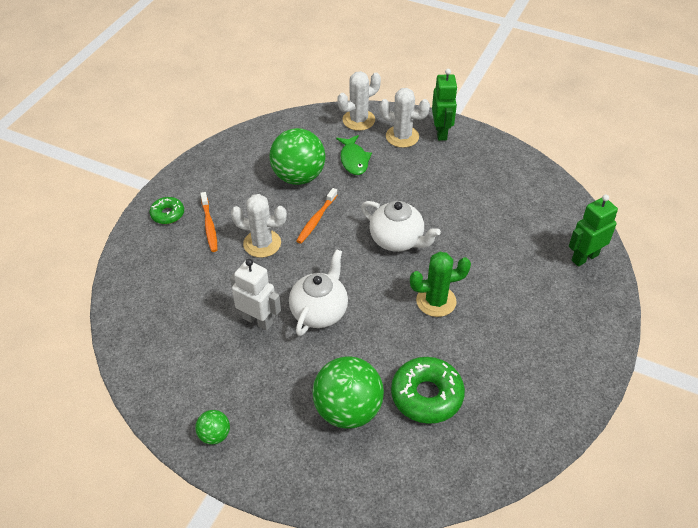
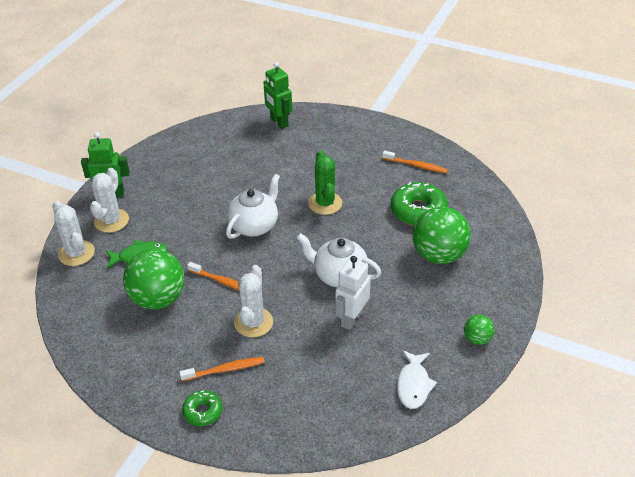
camera: 90 degrees left, 5 degrees down
(164, 369) = (413, 385): none -> white fish
(517, 400) = (416, 165): none -> orange toothbrush

